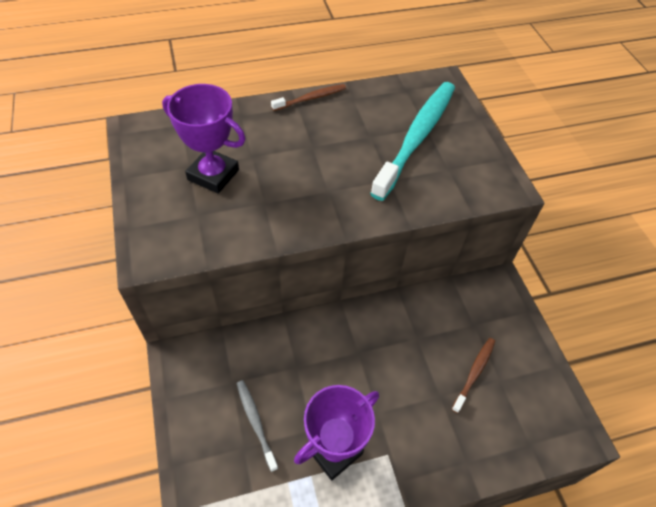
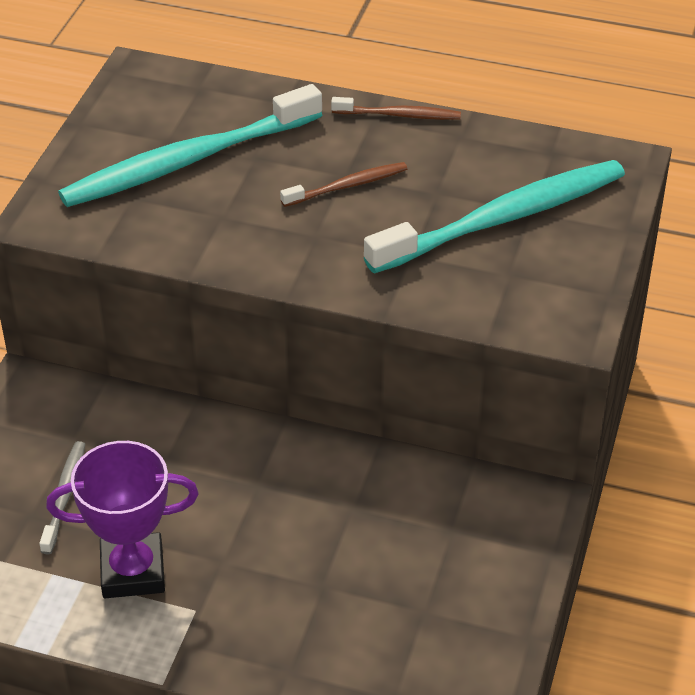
camera: 35 degrees right, 10 degrees down
(213, 175) = (188, 161): purple trophy -> turquoise toothbrush
(474, 373) = (395, 584): brown toothbrush -> brown toothbrush (347, 186)

